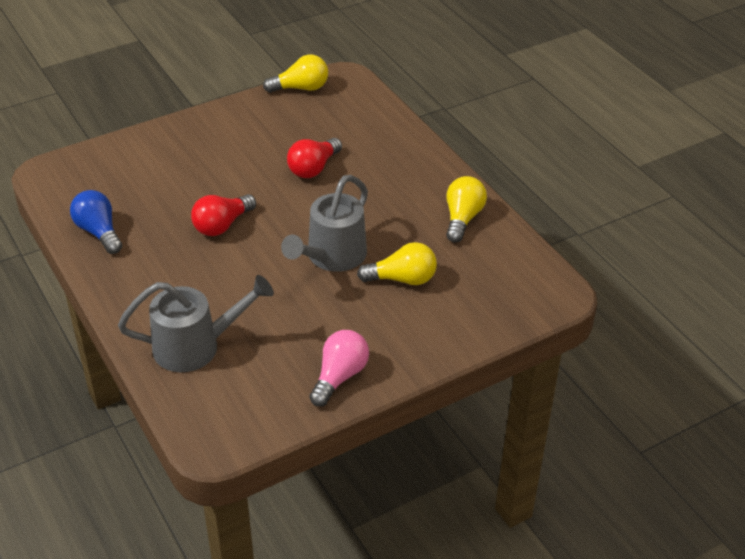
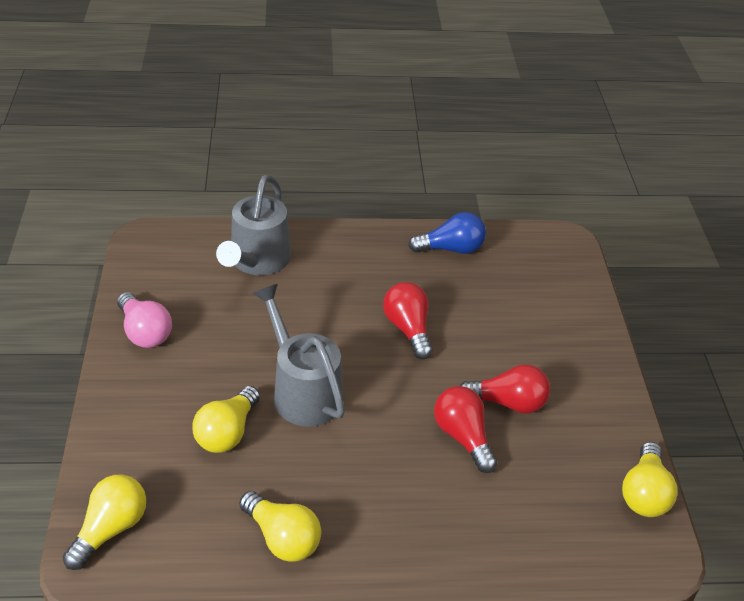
camera: 115 degrees right, 0 degrees up
(265, 157) = (508, 403): none -> red light bulb
(527, 298) = (110, 529): none -> yellow light bulb

